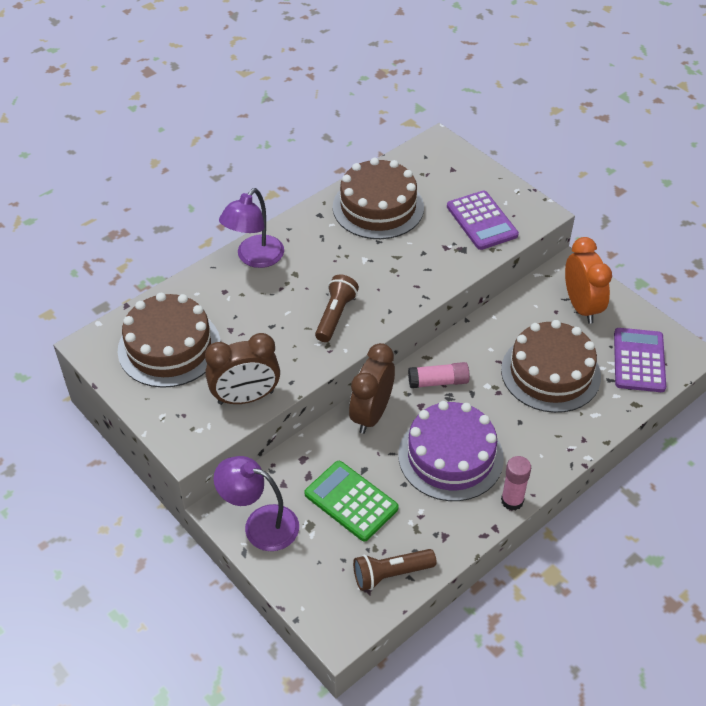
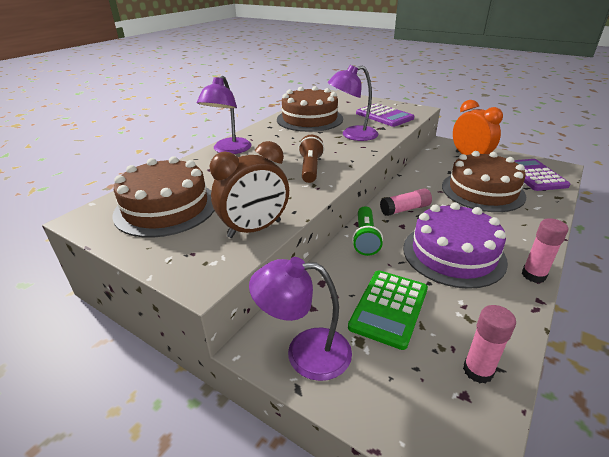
camera: 15 degrees left, 15 degrees down
(351, 501) = (389, 308): green calculator -> green calculator turned 90 degrees counterclockwise
(371, 414) = (365, 238): brown clock -> green flashlight
(391, 574) = (478, 371): brown flashlight -> pink glue stick
(415, 258) = (352, 135): none -> purple lamp

